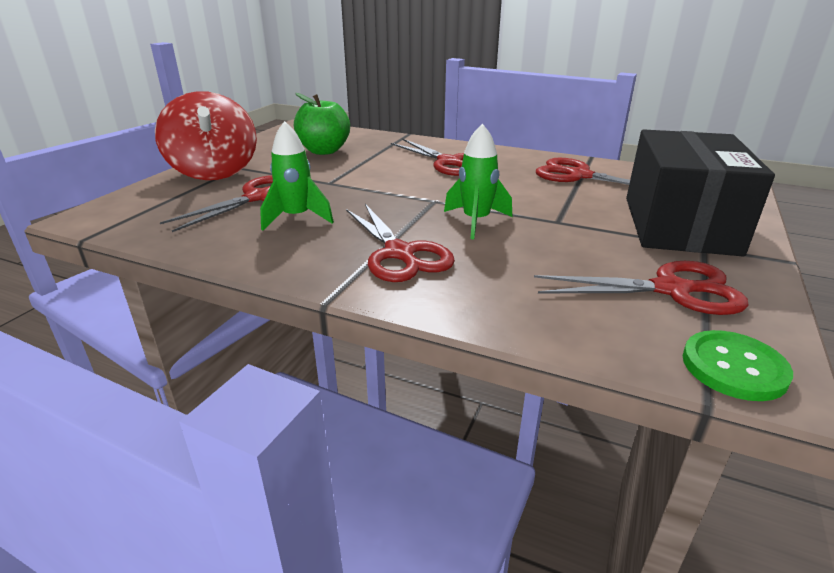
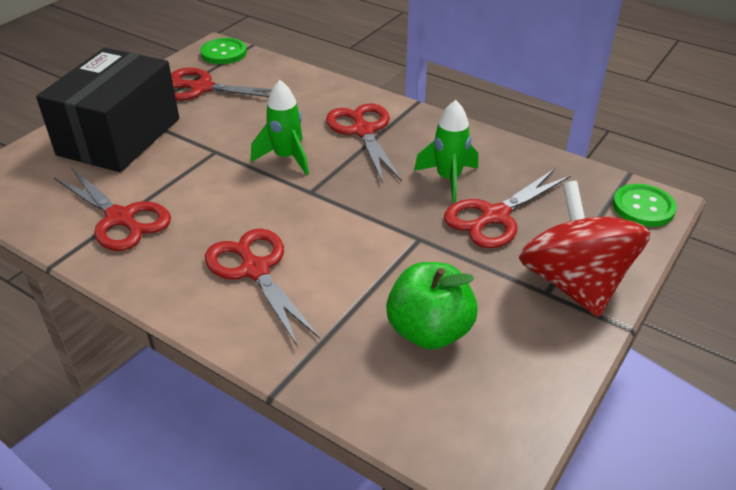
camera: 170 degrees left, 10 degrees up
(105, 213) = (643, 207): none -> green button

